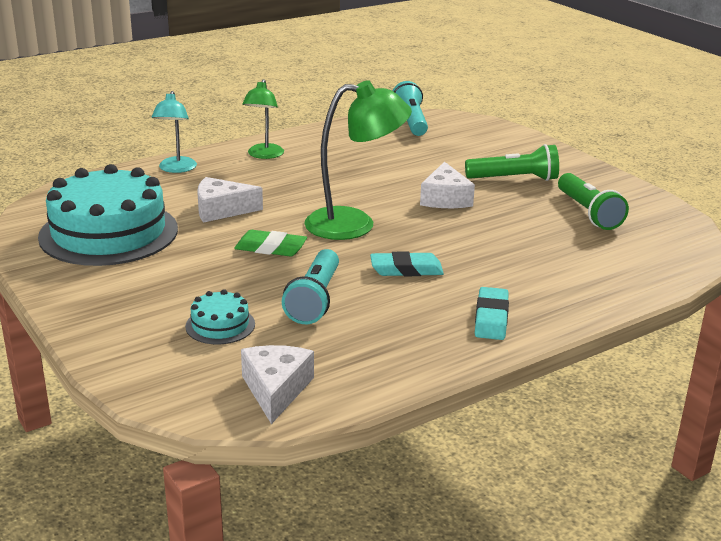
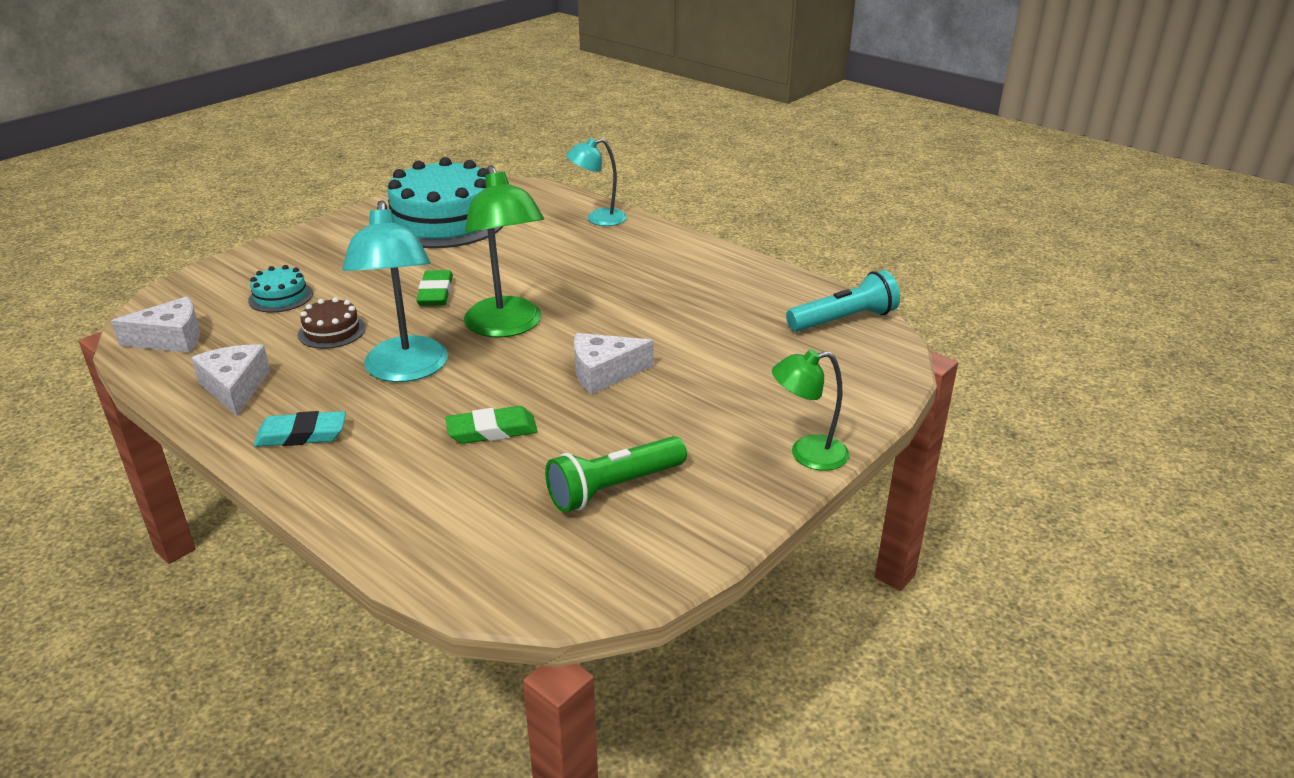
camera: 75 degrees right, 5 degrees up
(221, 210) = (512, 256): white cheese -> white cheese (235, 387)
(264, 155) = (663, 252): green lamp -> green lamp (807, 454)
(315, 300) = (332, 331): turquoise flashlight -> brown cake
(406, 269) = (406, 370): turquoise eraser -> turquoise lamp
(509, 243) = (492, 431): none -> green eraser
(514, 179) = (698, 417): green flashlight -> none

